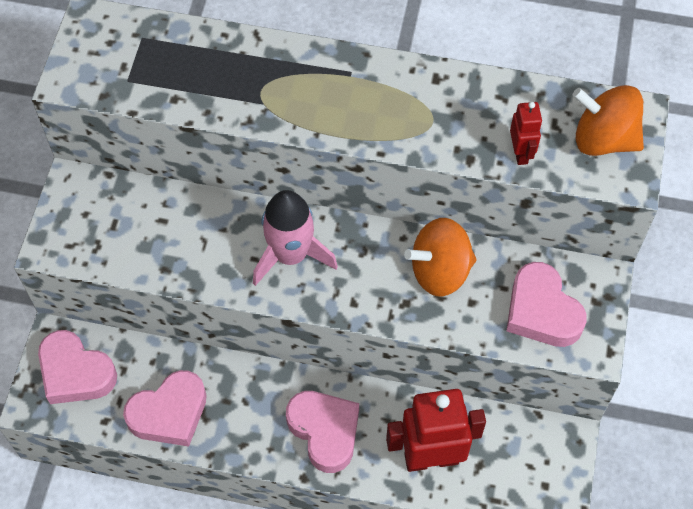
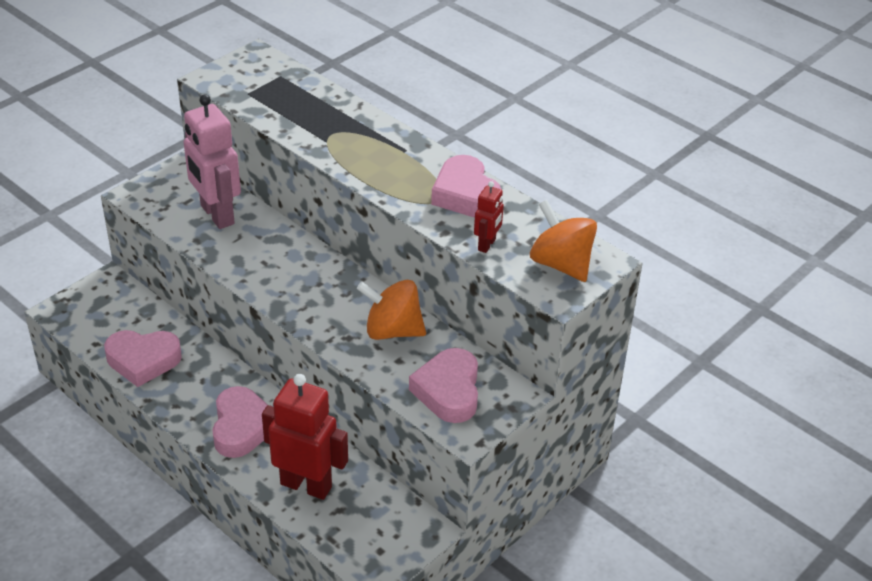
camera: 30 degrees right, 20 degrees down
(75, 372) = (103, 306): pink heart -> pink heart (465, 195)
(159, 226) = (216, 215): none -> pink robot
(290, 255) = (291, 271): pink rocket -> none

